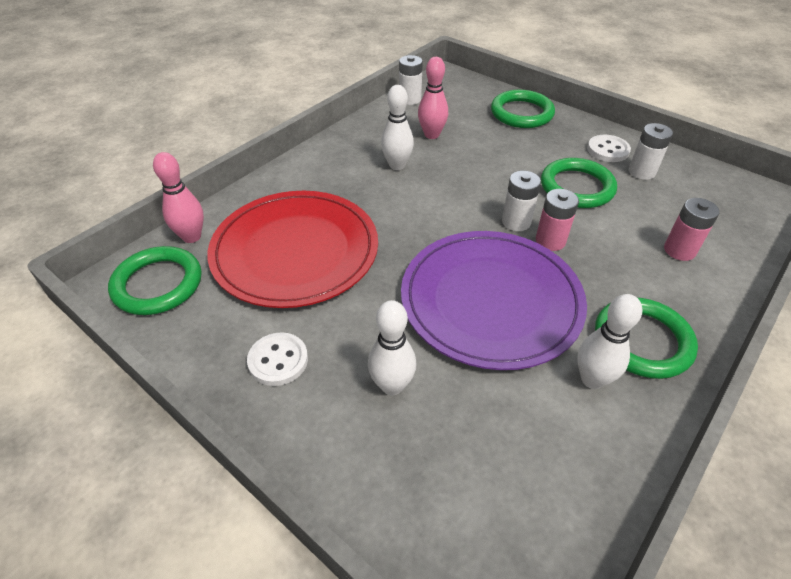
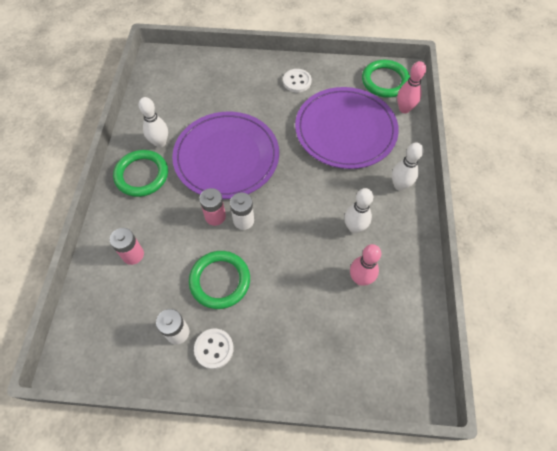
camera: 145 degrees right, 15 degrees up
(295, 251) = (345, 130): red plate -> purple plate
(392, 385) = (243, 96): white bowling pin -> white bowling pin (399, 185)
(410, 99) = (419, 320): white battery -> none
(521, 113) = (312, 363): green ring -> none

